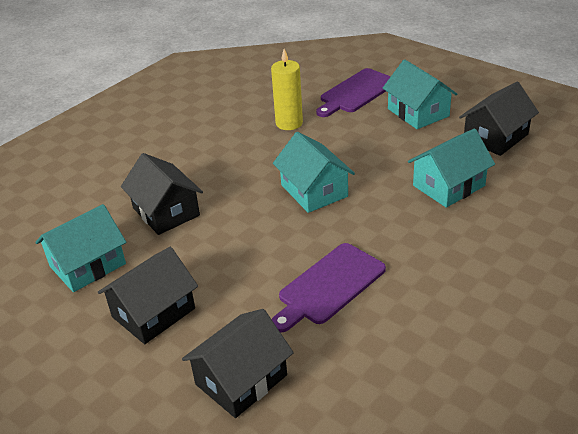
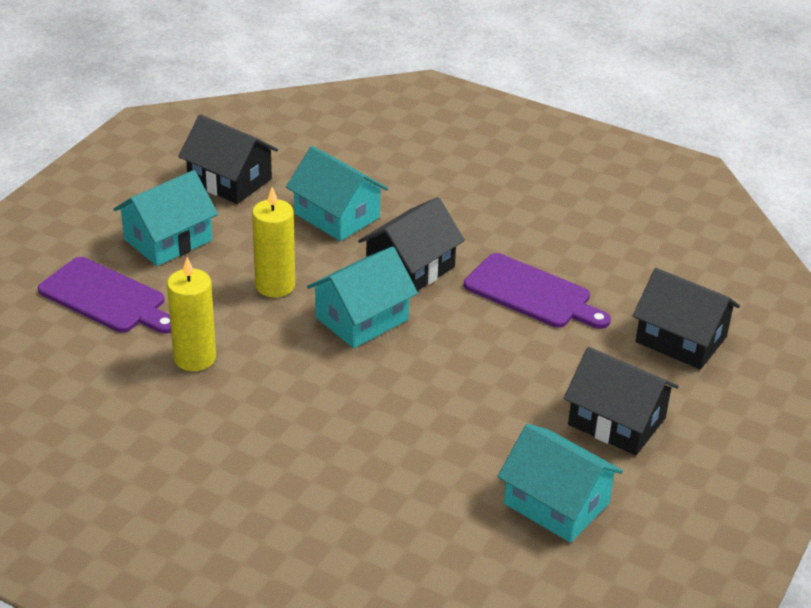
camera: 105 degrees left, 0 degrees up
(166, 212) = (430, 450): black house -> black house (410, 269)
(360, 154) = (275, 285): none -> yellow candle

